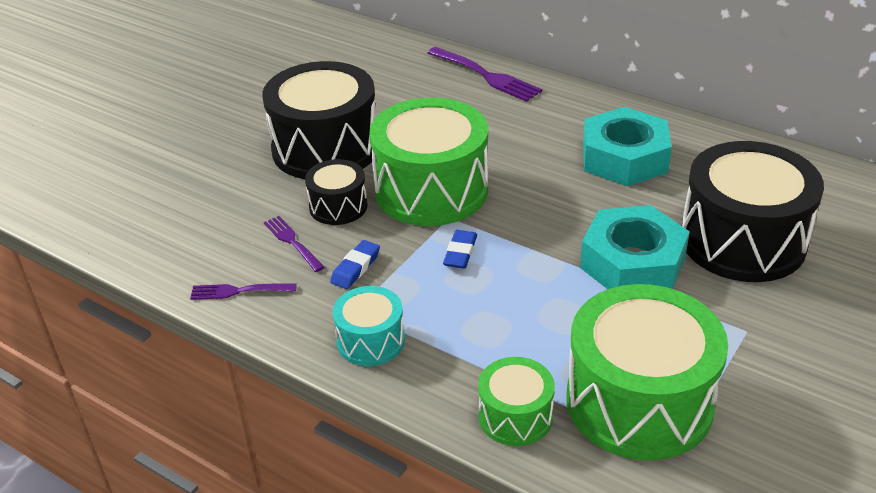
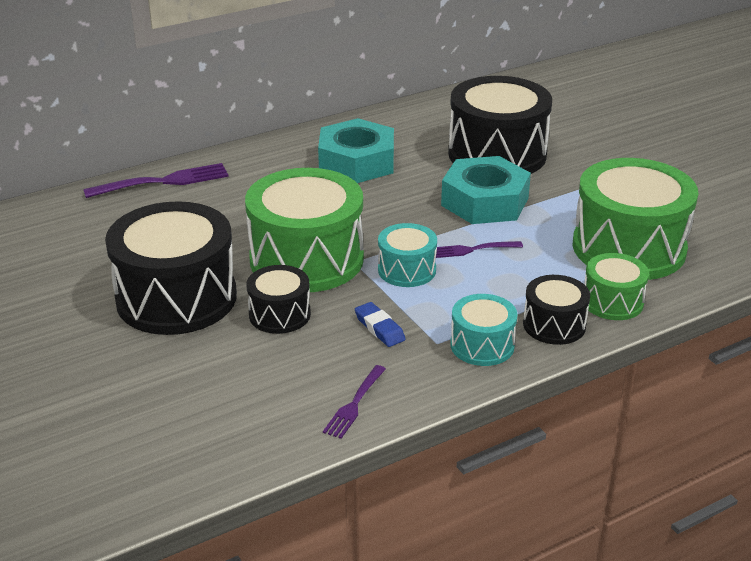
camera: 65 degrees left, 5 degrees down
(293, 242) = (309, 354): purple fork -> purple fork (472, 249)
(439, 382) = (554, 325): none -> black drum
(460, 253) = (407, 270): blue eraser -> turquoise drum

